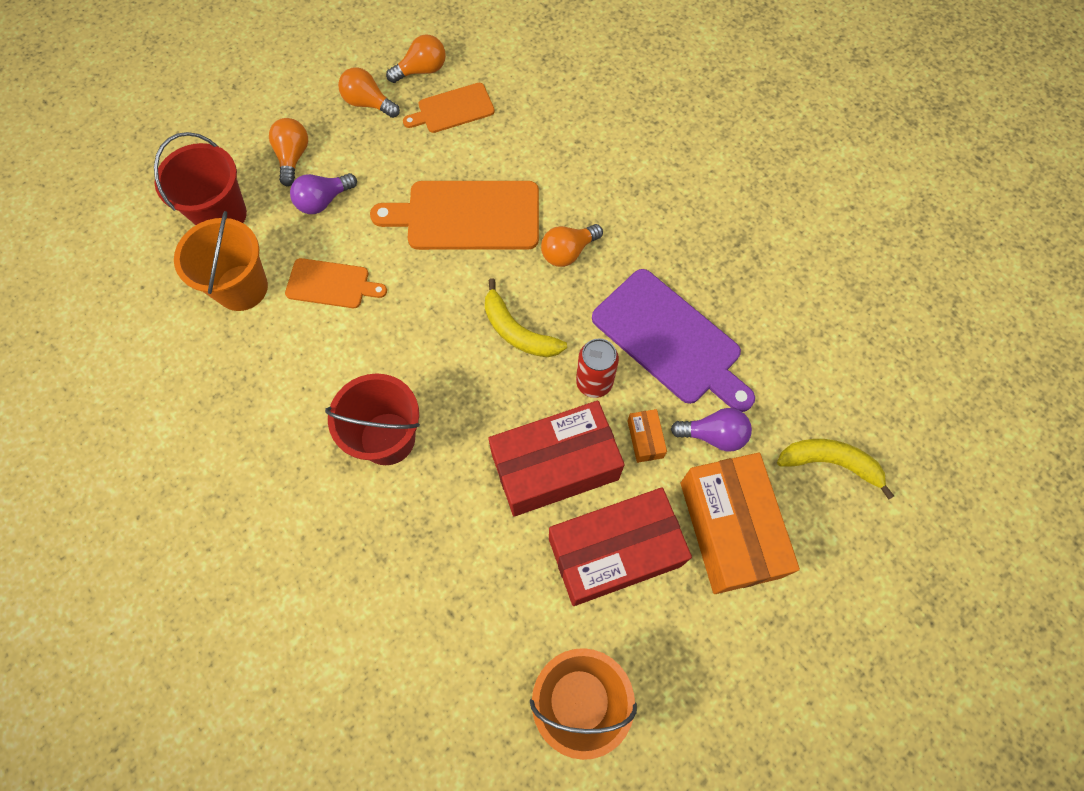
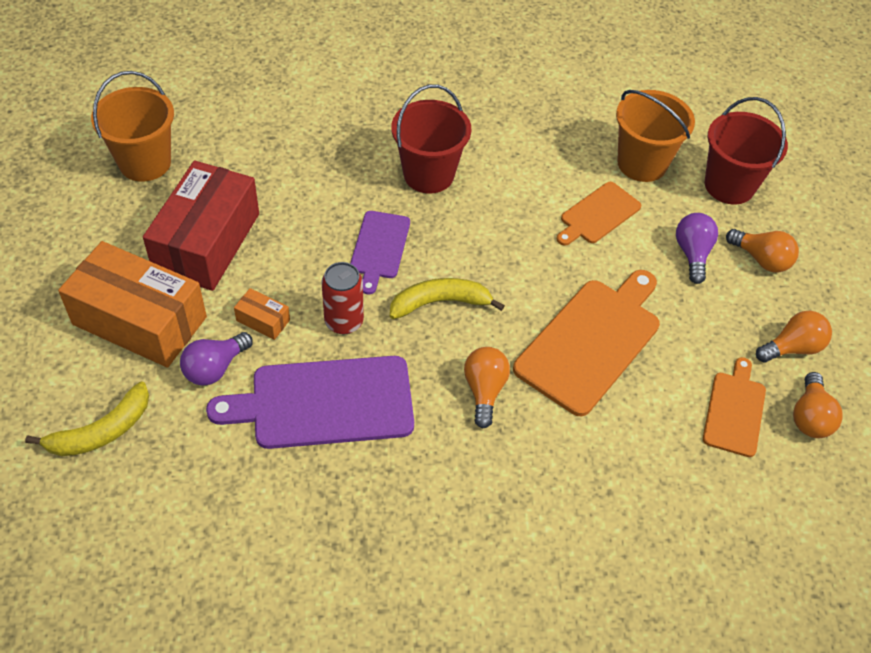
camera: 125 degrees right, 15 degrees down
(502, 414) = (379, 248): none -> purple cutting board
(555, 466) = (304, 251): red box -> none

